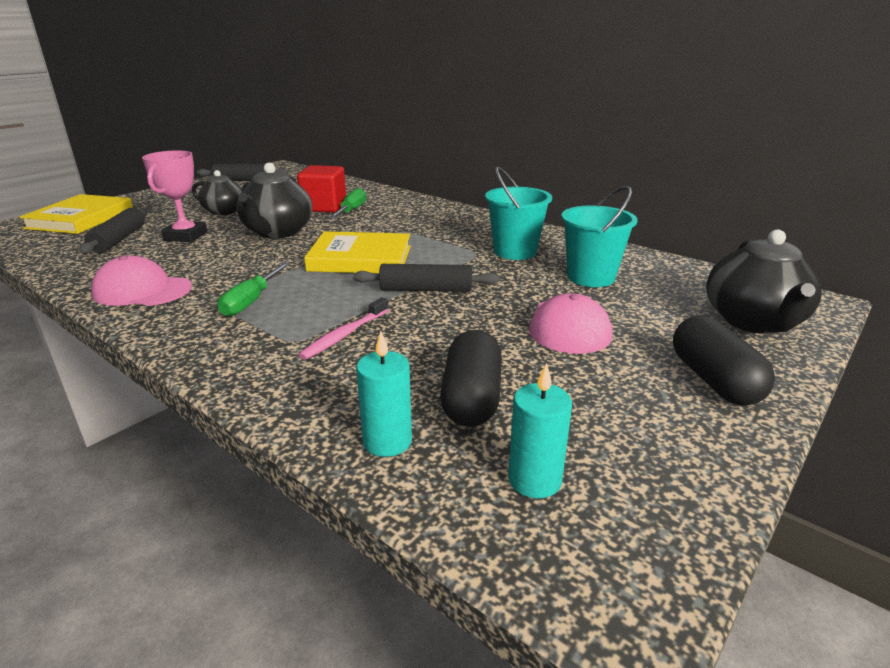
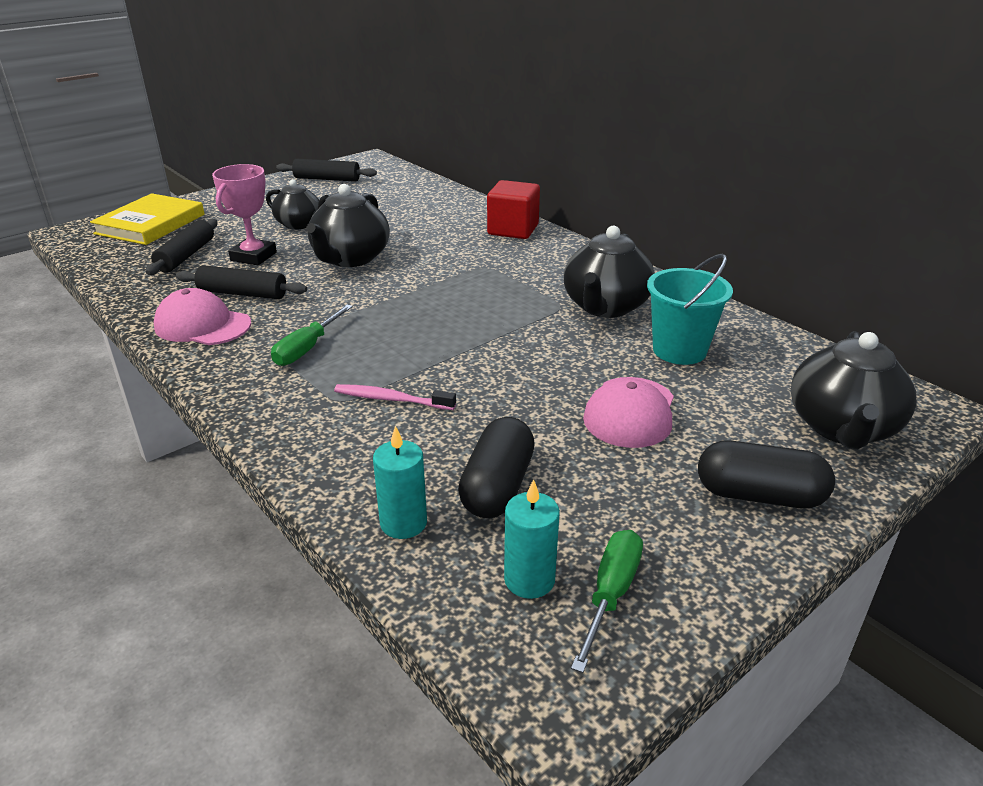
camera: 10 degrees right, 5 degrees up
(324, 207) = (408, 225): red cube -> red cube (513, 230)
(344, 335) = (391, 399): pink toothbrush -> pink toothbrush turned 60 degrees clockwise
(351, 211) = (437, 233): green screwdriver -> green screwdriver (610, 594)
(360, 258) = (431, 302): yellow book -> none
(426, 290) = (490, 350): black rolling pin -> black rolling pin (242, 293)
(515, 251) = (605, 307): turquoise bucket -> black teapot
(714, 380) = (759, 495): black capsule -> black capsule turned 75 degrees counterclockwise

